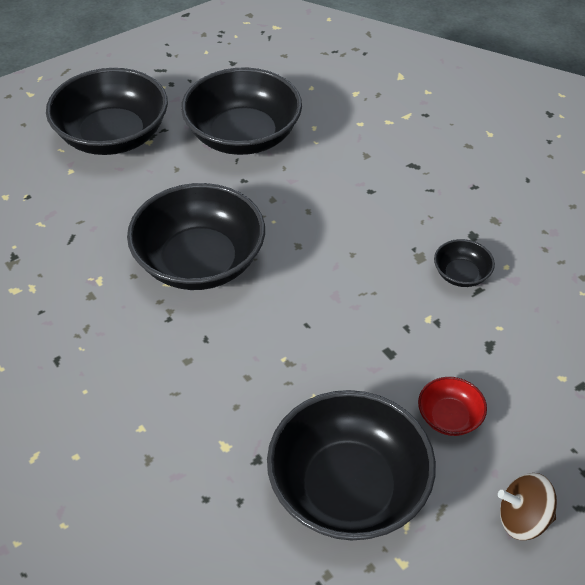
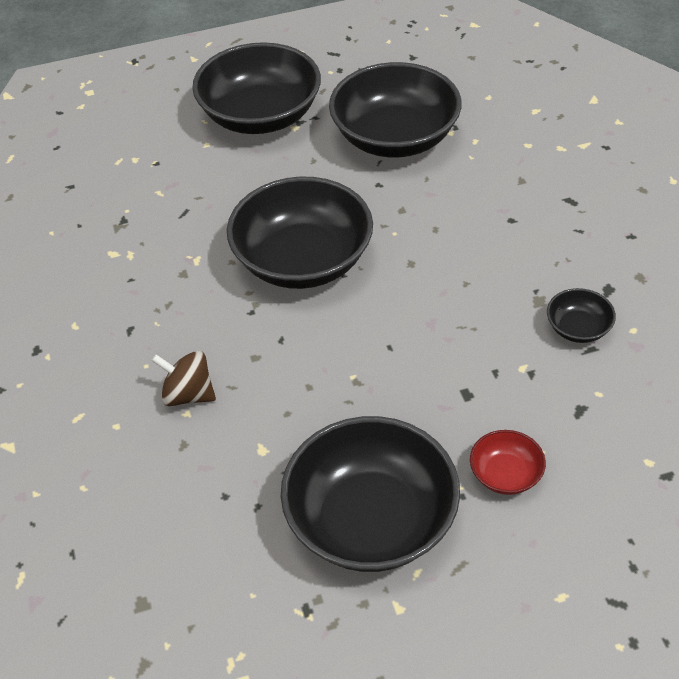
camera: 20 degrees right, 0 degrees up
(523, 519) = (544, 597): brown spinning top -> brown spinning top (188, 394)

